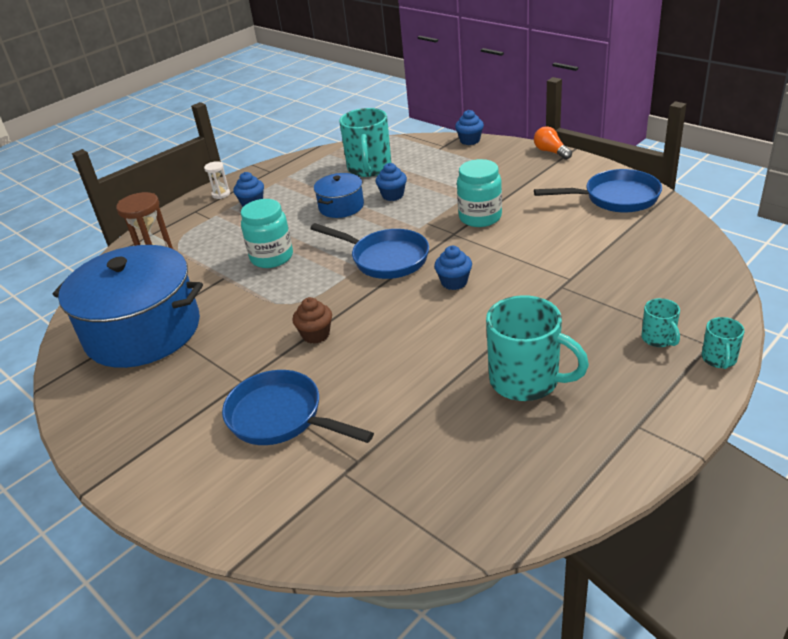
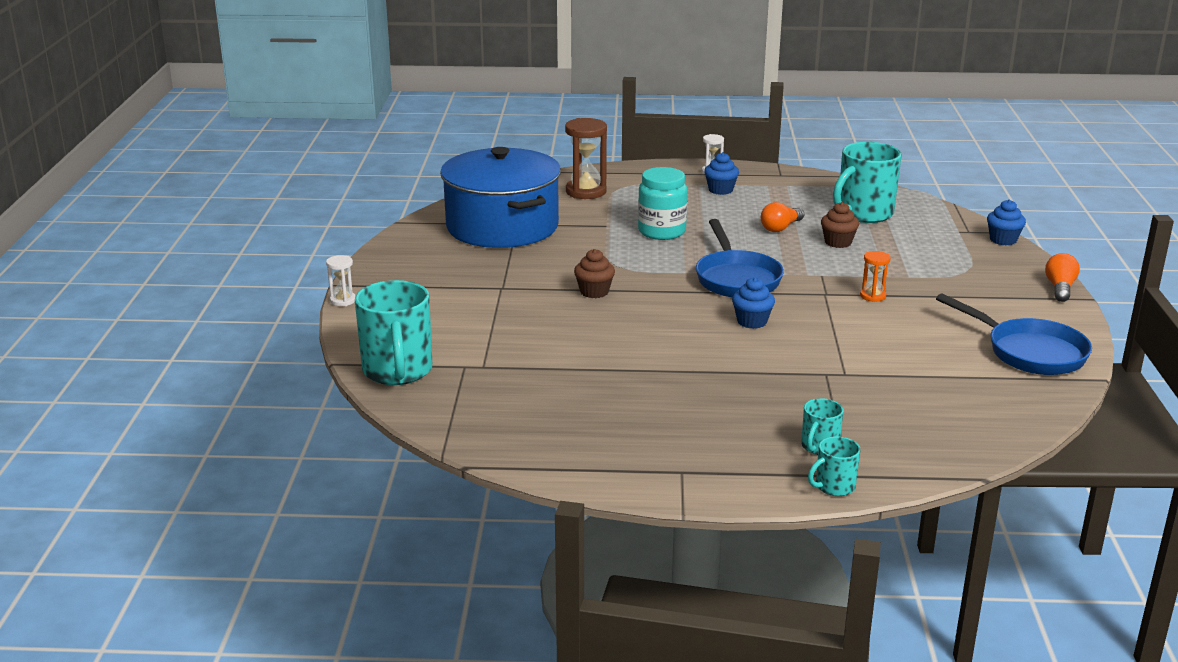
camera: 45 degrees right, 10 degrees down
(123, 500) = (343, 300): none -> white hourglass
(281, 417) = (487, 319): blue pan -> none
(341, 206) = (780, 228): blue pot -> orange light bulb
(392, 195) = (838, 242): blue cupcake -> brown cupcake
(480, 217) = (872, 296): turquoise jar -> orange hourglass
(526, 381) = (667, 402): turquoise mug -> turquoise mug (397, 371)

